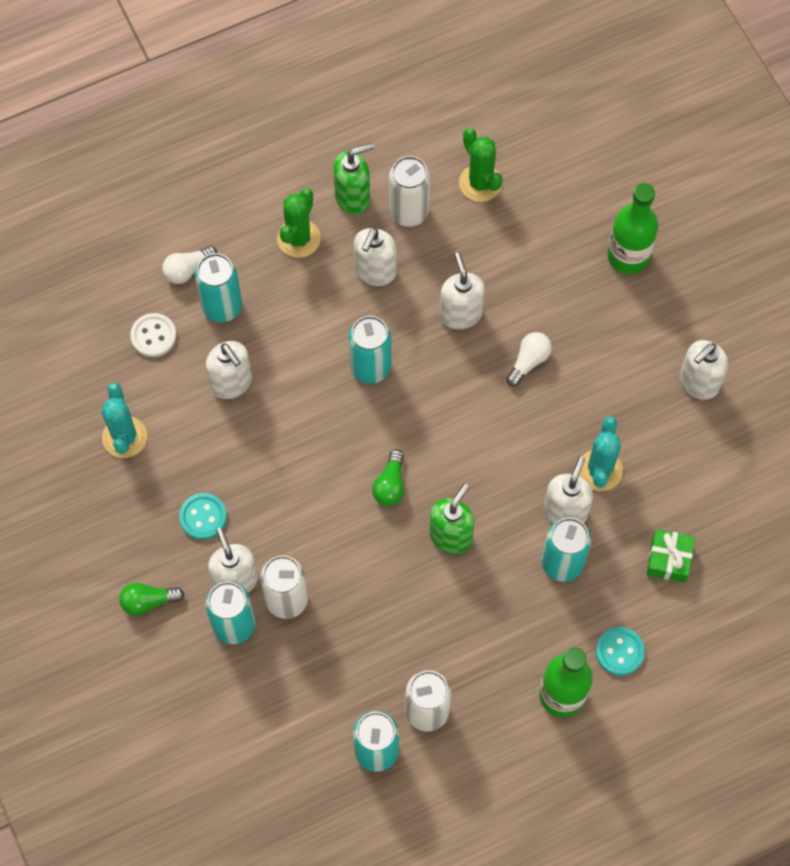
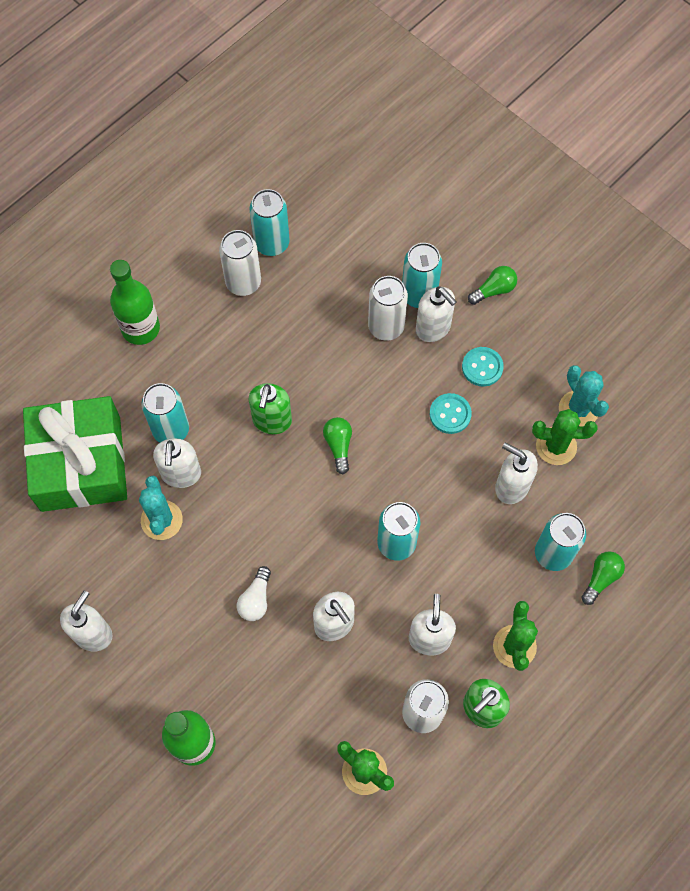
camera: 160 degrees right, 0 degrees up
(153, 336) = (599, 505): white button -> none
(167, 407) = (556, 446): none -> green cactus
(188, 269) = (601, 578): white light bulb -> green light bulb
(619, 652) = (103, 376): turquoise button -> turquoise button (450, 414)
(669, 559) = (81, 463): green gift -> green gift, size x2.45

